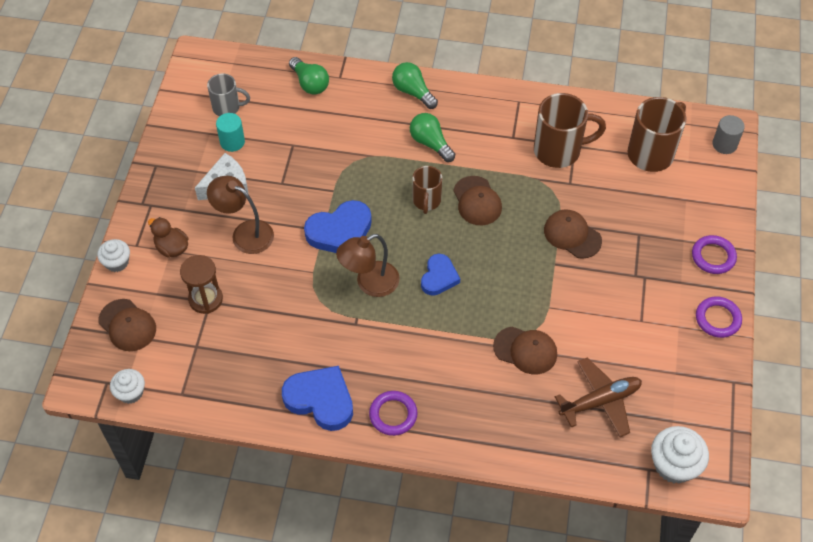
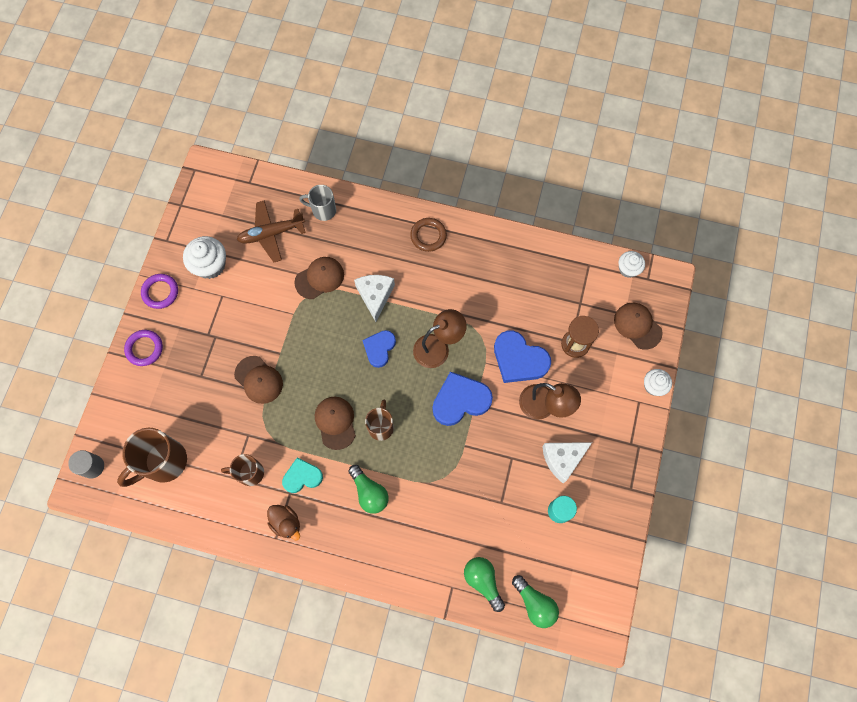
camera: 175 degrees left, 15 degrees up
(172, 248) = (607, 396): brown duck -> brown duck (286, 523)
(227, 108) = (566, 555): grey mug -> grey mug (323, 210)
(320, 400) = (482, 251): blue heart -> blue heart (519, 359)
(393, 415) = (428, 236): purple ring -> brown ring
(413, 92) = (379, 559): green light bulb -> green light bulb (534, 603)
(452, 335) = (375, 296): none -> white cheese
(503, 151) = (302, 477): none -> turquoise heart
(525, 350) = (319, 278): brown cap -> brown cap turned 120 degrees clockwise
(559, 151) = (249, 473): brown mug -> brown mug, size x0.60
(674, 465) = (230, 184): white cupcake -> white cupcake (210, 265)

